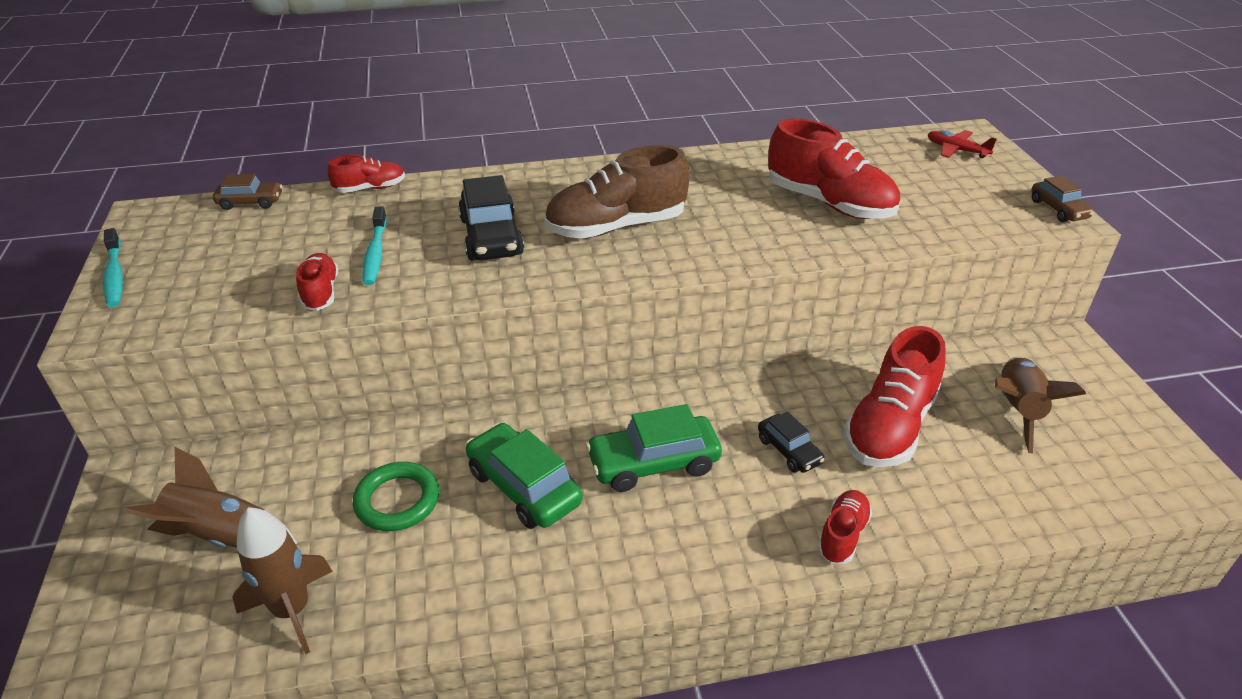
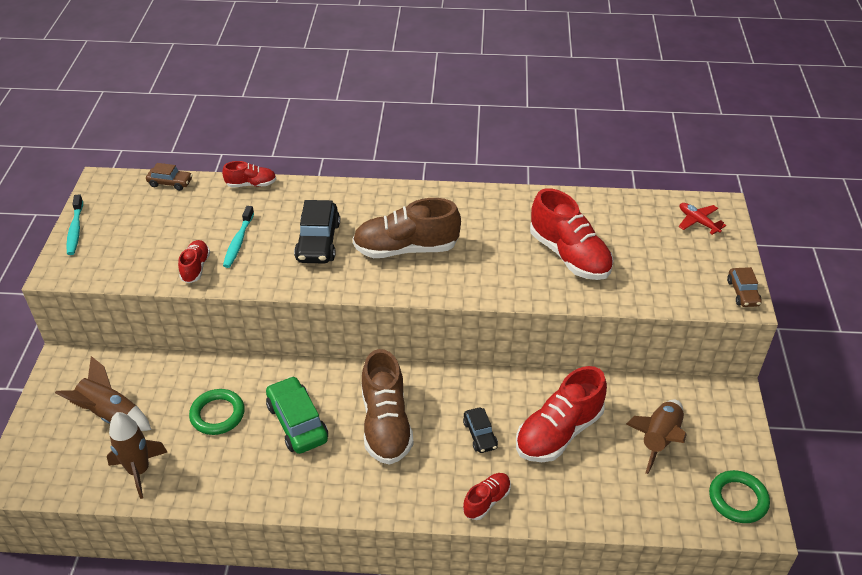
camera: 15 degrees right, 5 degrees up
(653, 463) = (386, 424): green car -> brown shoe
(1157, 461) = (738, 499): none -> green ring

